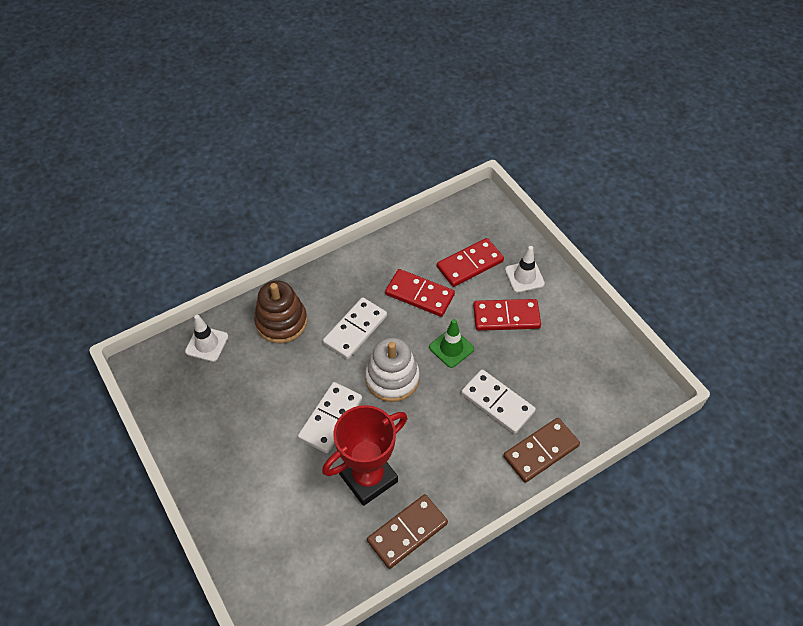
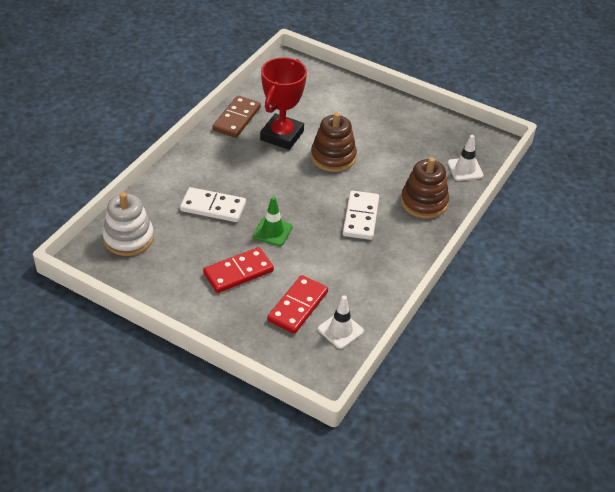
camera: 150 degrees right, 10 degrees down
(330, 419) = (333, 157): white domino -> brown stacking toy
(392, 378) = (306, 195): white stacking toy -> white stacking toy (128, 238)
(419, 295) = (326, 263): red domino -> none
(524, 277) = (239, 314): white traffic cone -> white traffic cone (340, 330)
(541, 451) = (164, 188): brown domino -> none

